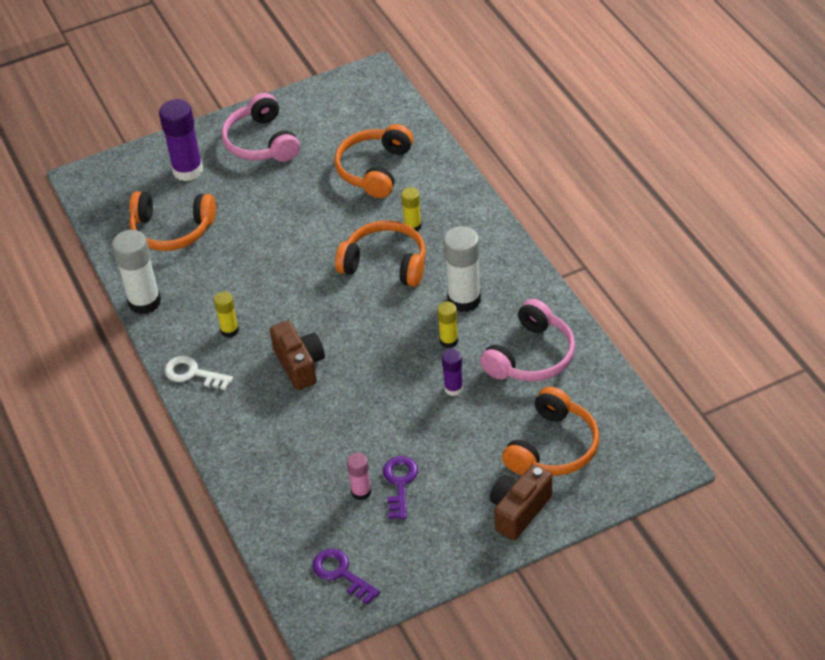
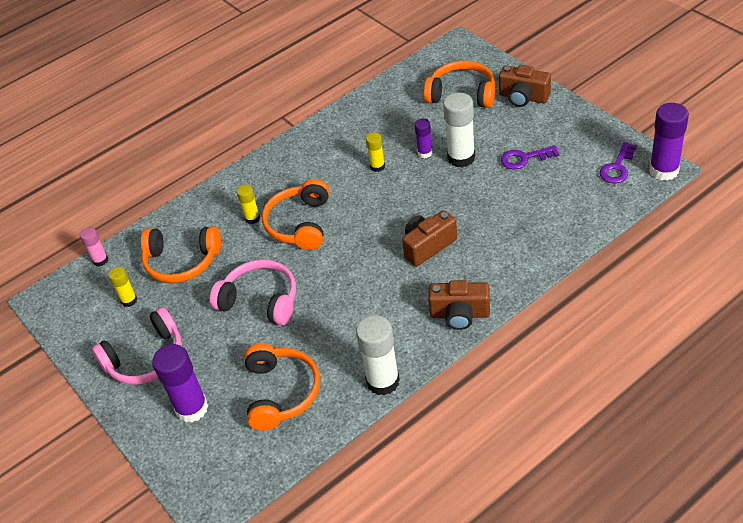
camera: 100 degrees left, 0 degrees up
(193, 373) = (460, 314): white key -> brown camera
(229, 330) = (402, 304): yellow glue stick -> yellow glue stick (129, 300)
(313, 620) = (664, 170): none -> purple glue stick
(361, 492) = (541, 176): pink glue stick -> pink glue stick (100, 260)
(464, 300) = (331, 168): white glue stick -> white glue stick (461, 158)
(531, 356) = (381, 121): pink headphones -> pink headphones (260, 300)

